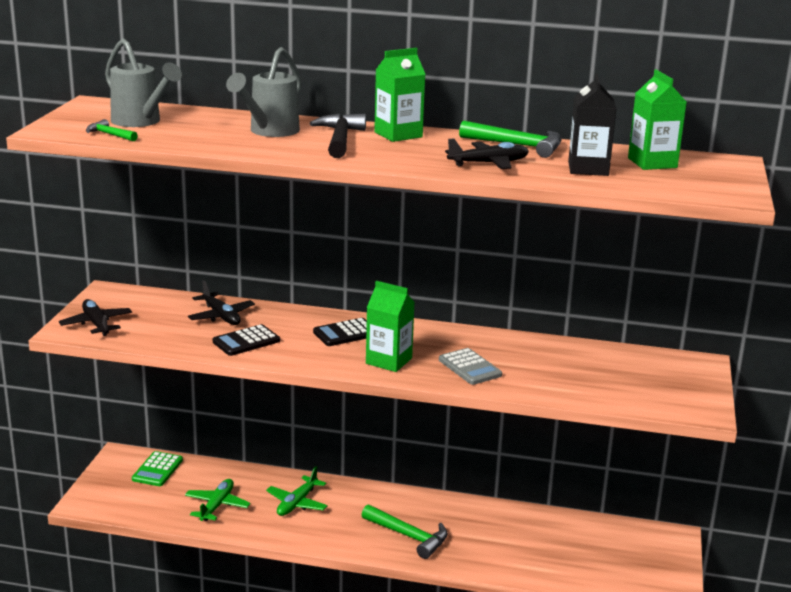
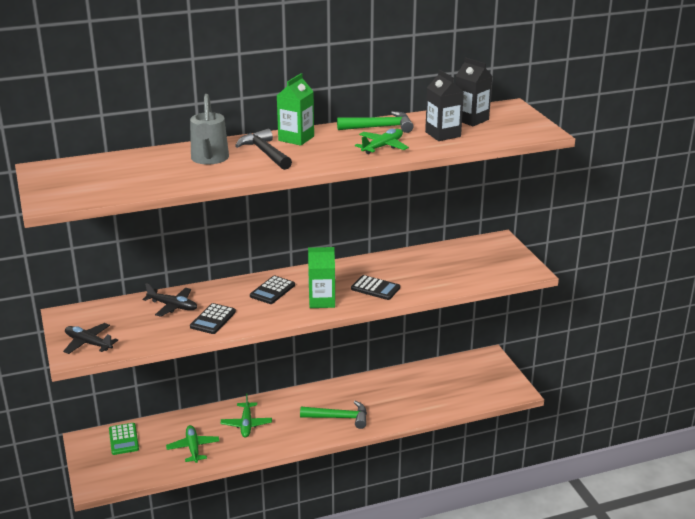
camera: 30 degrees left, 5 degrees up
(109, 135) = (100, 194): green hammer -> none
(140, 122) = (104, 176): grey watering can -> none
(470, 367) = (375, 288): grey calculator -> black calculator
(489, 163) = (382, 146): black plane -> green plane
(652, 163) = (471, 119): green carton -> black carton

